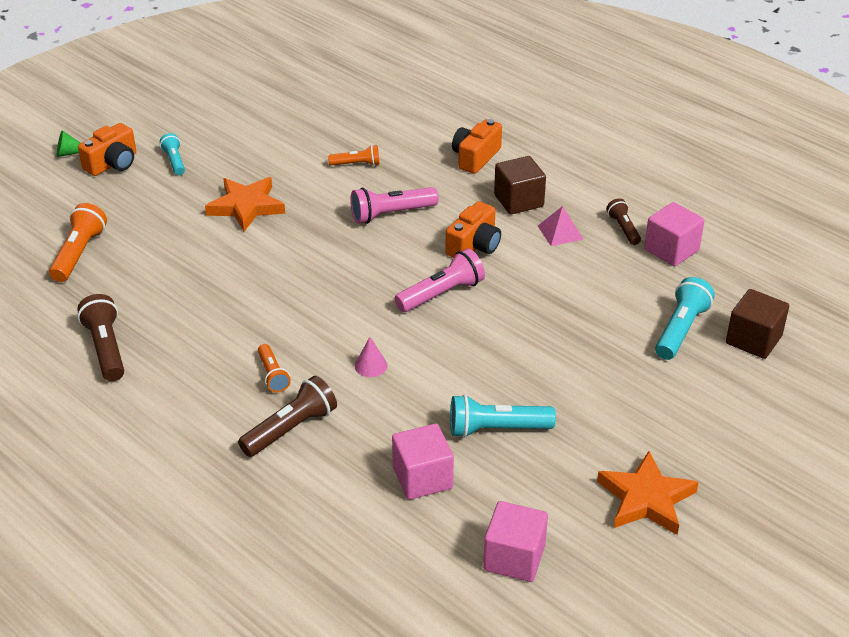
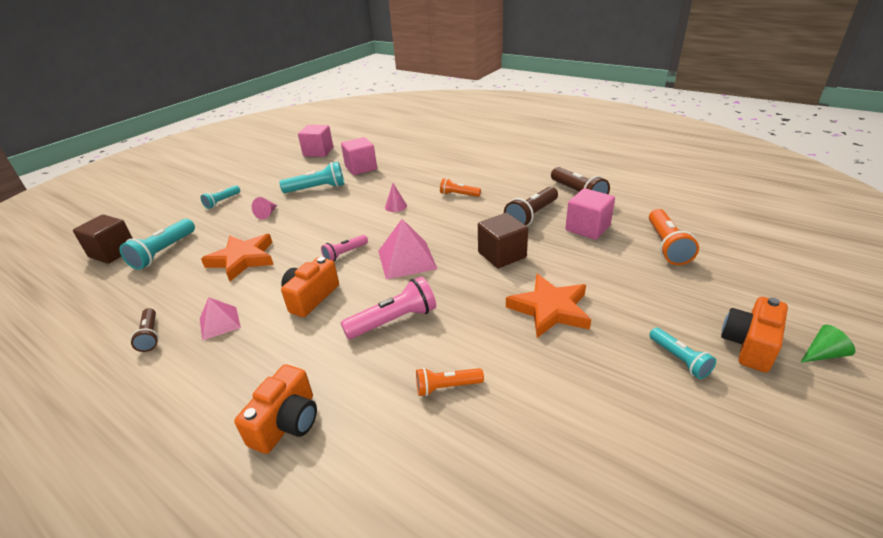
camera: 175 degrees right, 5 degrees down
(272, 375) = (458, 195): orange flashlight -> orange flashlight turned 45 degrees counterclockwise
(291, 429) = (437, 175): brown flashlight -> brown flashlight (531, 216)
(369, 276) = (407, 259): none -> pink pyramid
(441, 294) = (345, 254): pink flashlight -> pink flashlight, size x0.62
(518, 201) = (250, 357): brown cube -> brown cube (502, 255)
(564, 380) = (267, 214): none -> pink cone
(646, 498) = (244, 174): orange star -> orange star (243, 259)
(651, 422) = (222, 202): none -> turquoise flashlight
(671, 250) = (118, 318): pink cube -> pink cube (587, 228)

